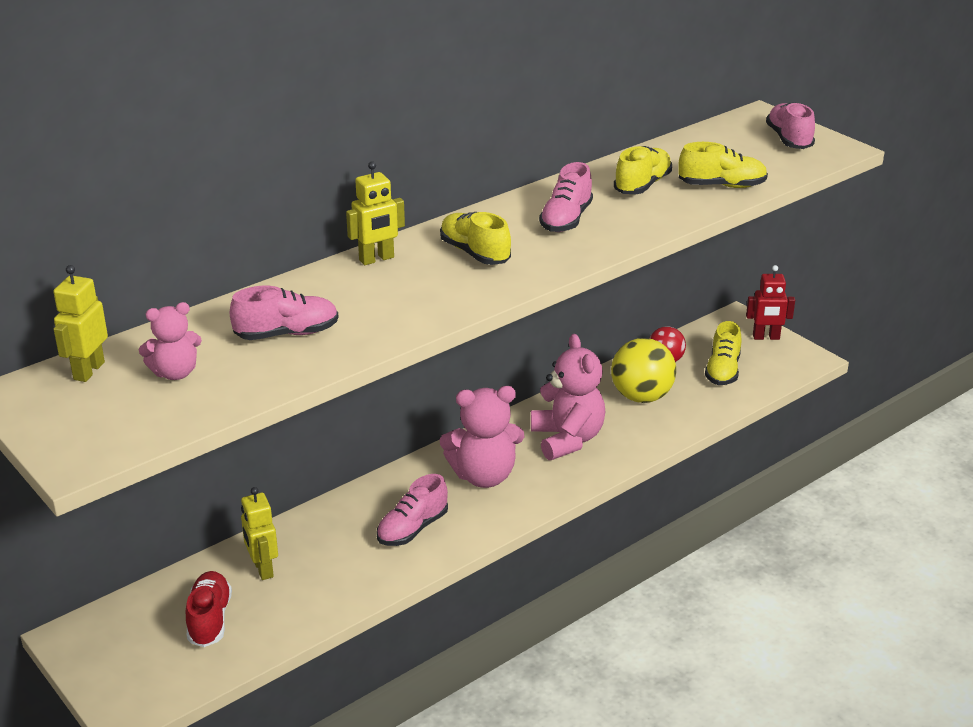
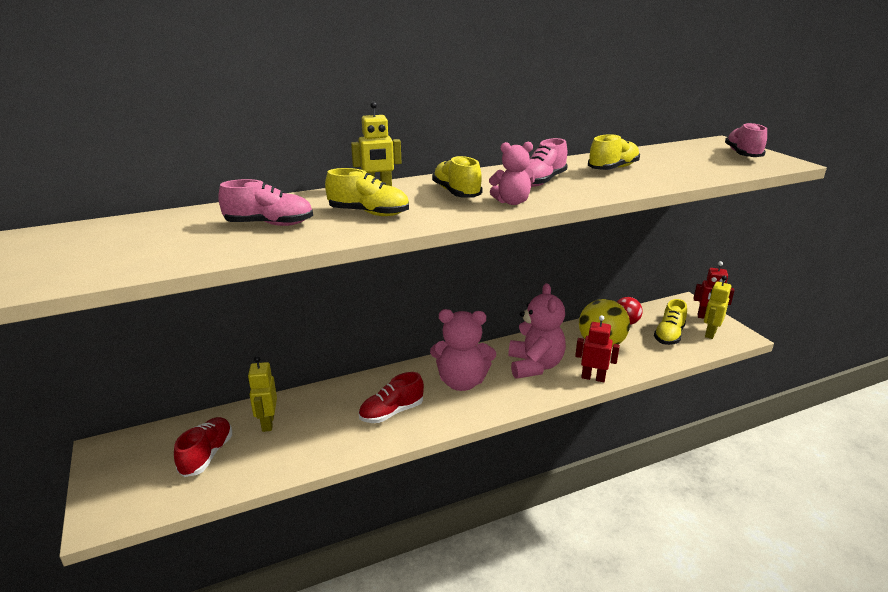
camera: 15 degrees right, 5 degrees down
(88, 371) = (99, 230): yellow robot -> yellow robot (710, 333)
(175, 373) = (159, 238): pink teddy bear -> pink teddy bear (512, 202)
(412, 529) = (391, 412): pink shoe -> red shoe
(643, 443) = (593, 378): none -> red robot
(721, 186) = (679, 174): yellow shoe -> yellow shoe (369, 213)

